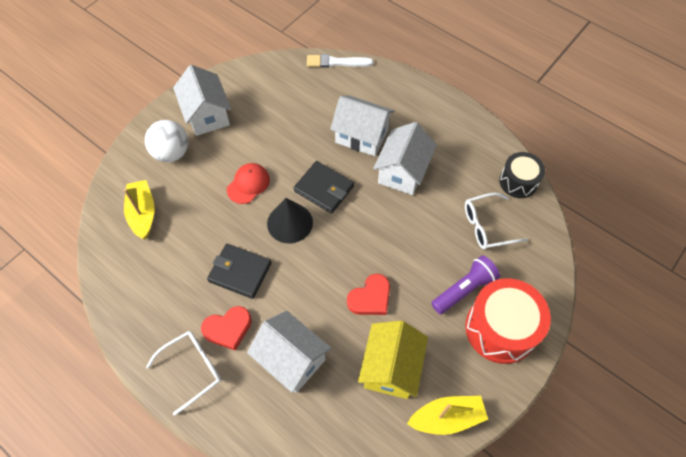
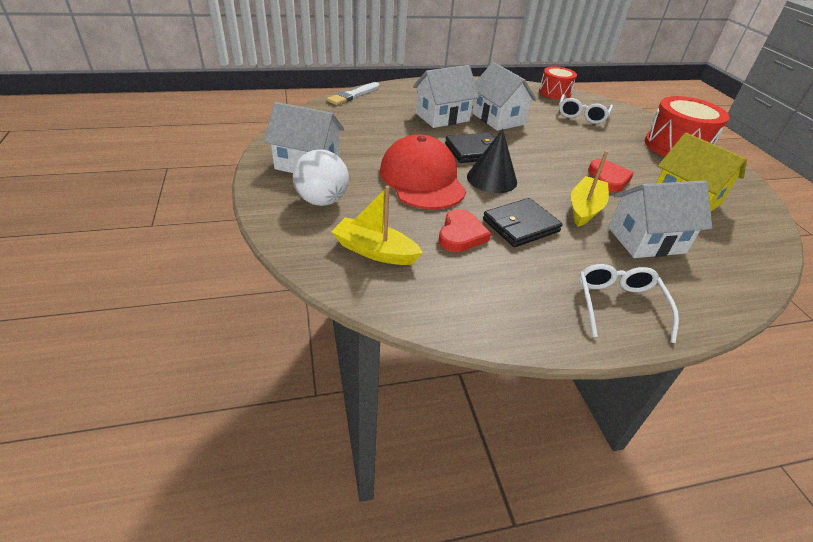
camera: 55 degrees left, 20 degrees down
(228, 328) = (583, 260): red heart -> red heart (461, 234)
(248, 184) = (422, 179): red cap -> red cap, size x1.91
(447, 418) = (747, 197): yellow boat -> yellow boat (585, 208)
(464, 289) = (631, 144): purple flashlight -> none
(518, 182) = (554, 93): black drum -> red drum

